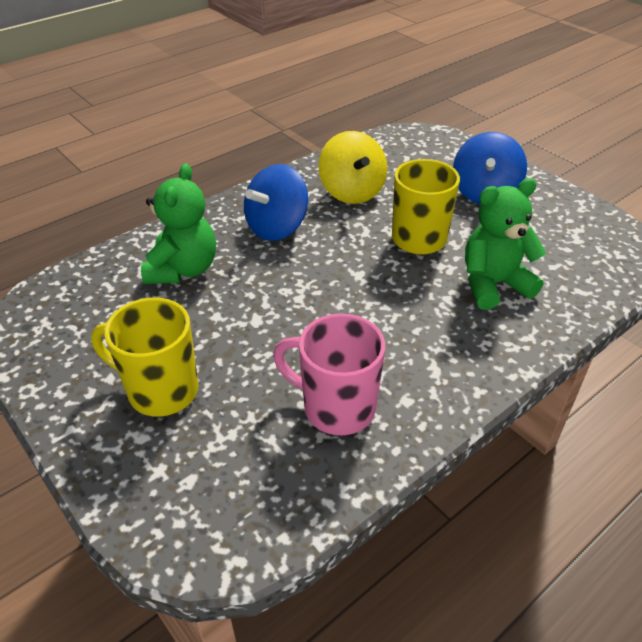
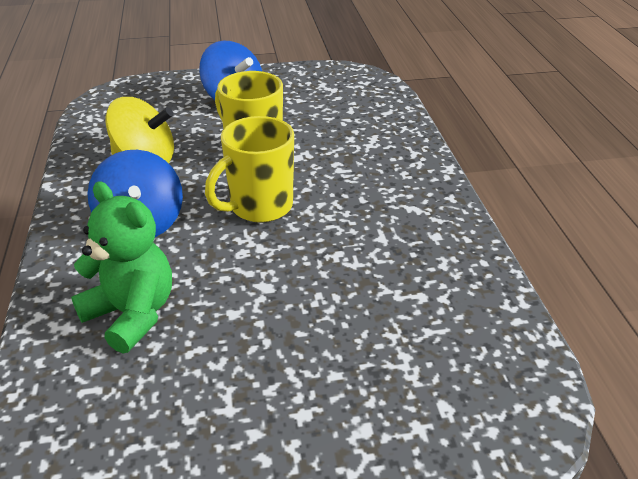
camera: 60 degrees left, 5 degrees down
(160, 390) = (308, 392): yellow mug -> yellow mug (259, 207)
(336, 407) = (418, 277): pink mug -> none
(493, 284) = (345, 143): green teddy bear -> none

